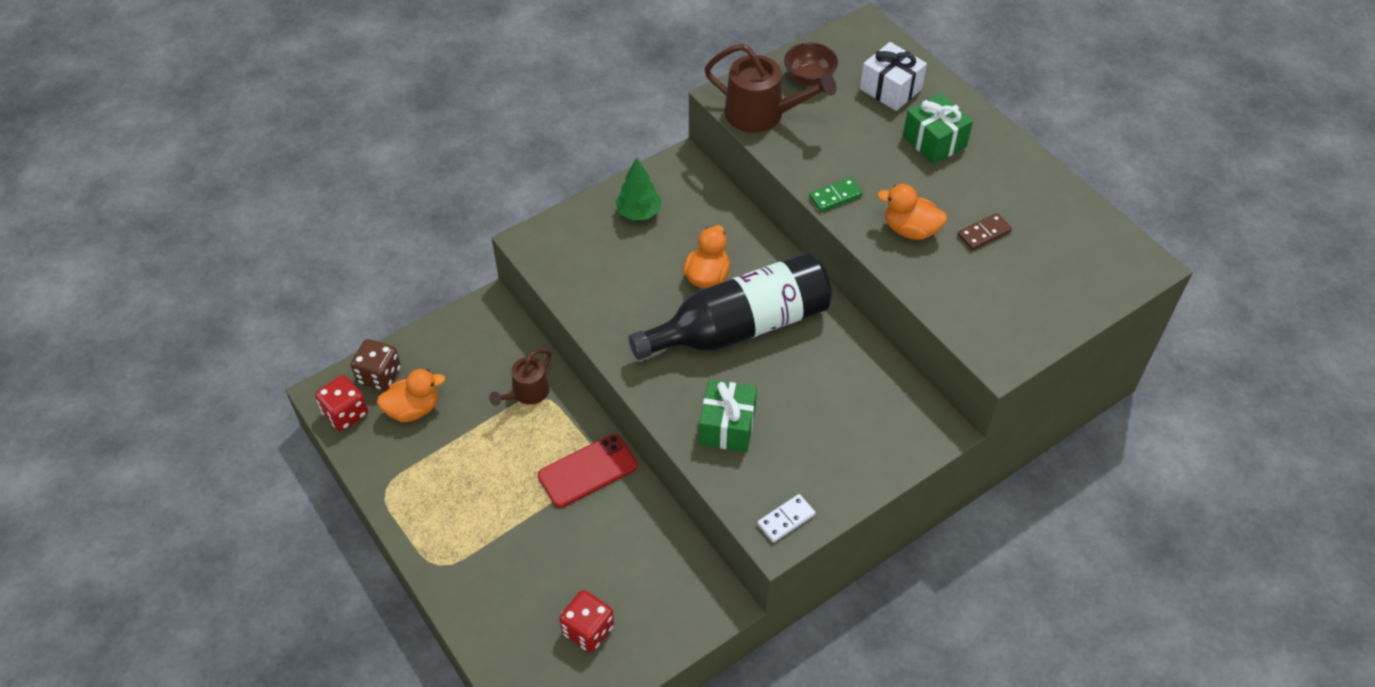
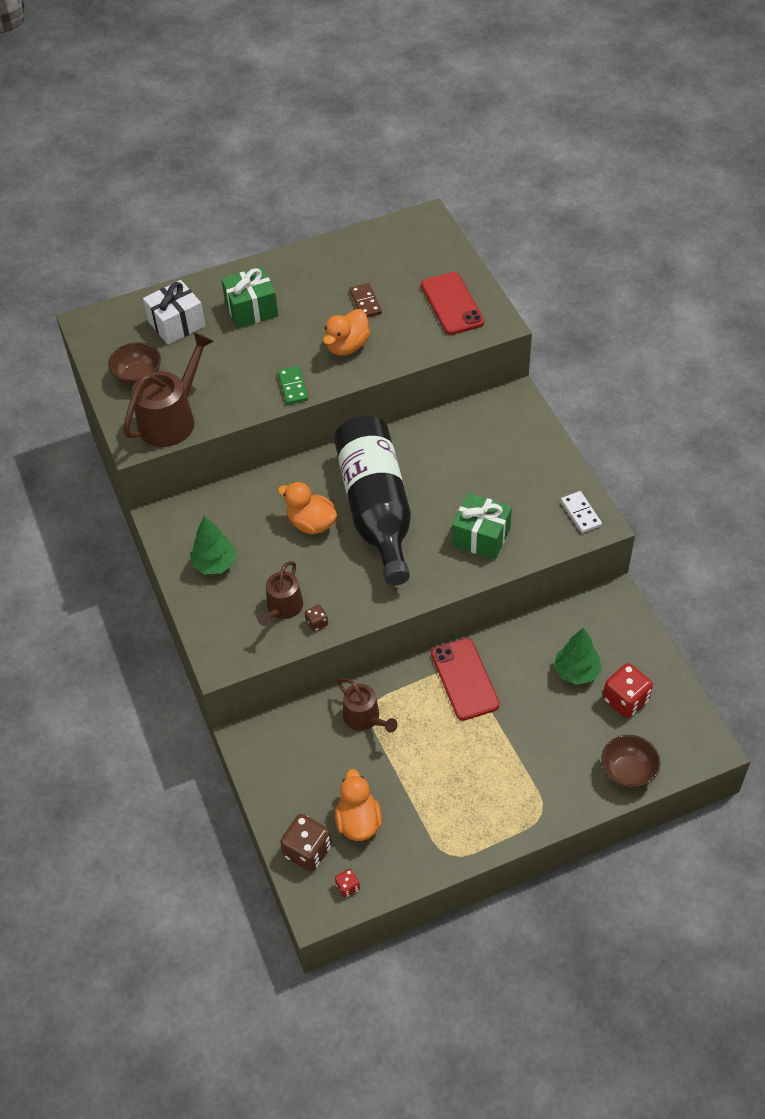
camera: 75 degrees left, 0 degrees up
(345, 413) = (348, 887): red dice -> red dice, size x0.50
(497, 642) = (628, 772): none -> brown bowl
(585, 305) = (317, 623): none -> brown dice
(598, 275) = (283, 608): none -> brown watering can
(616, 575) = (576, 671): none -> green tree
(1014, 312) = (452, 304): none -> red phone

